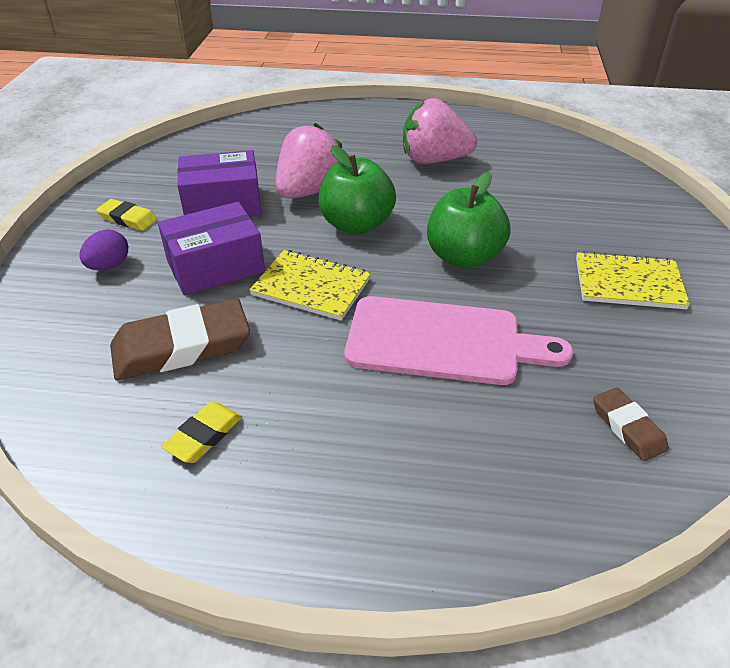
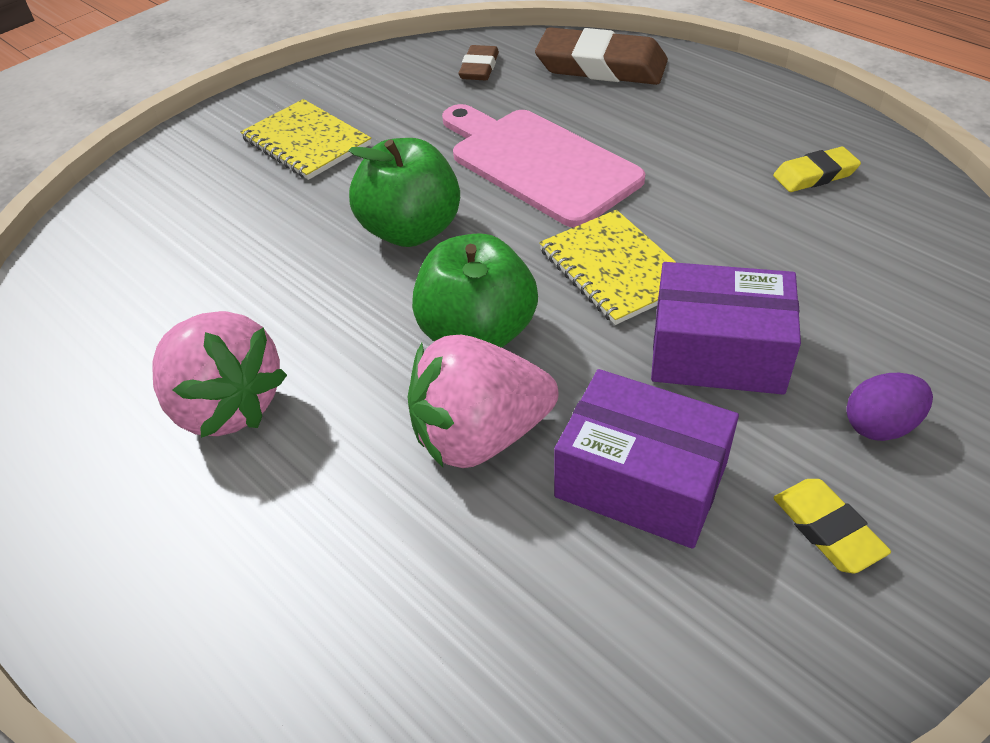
camera: 140 degrees left, 5 degrees up
(181, 347) = (807, 260): brown eraser -> brown eraser (601, 66)

